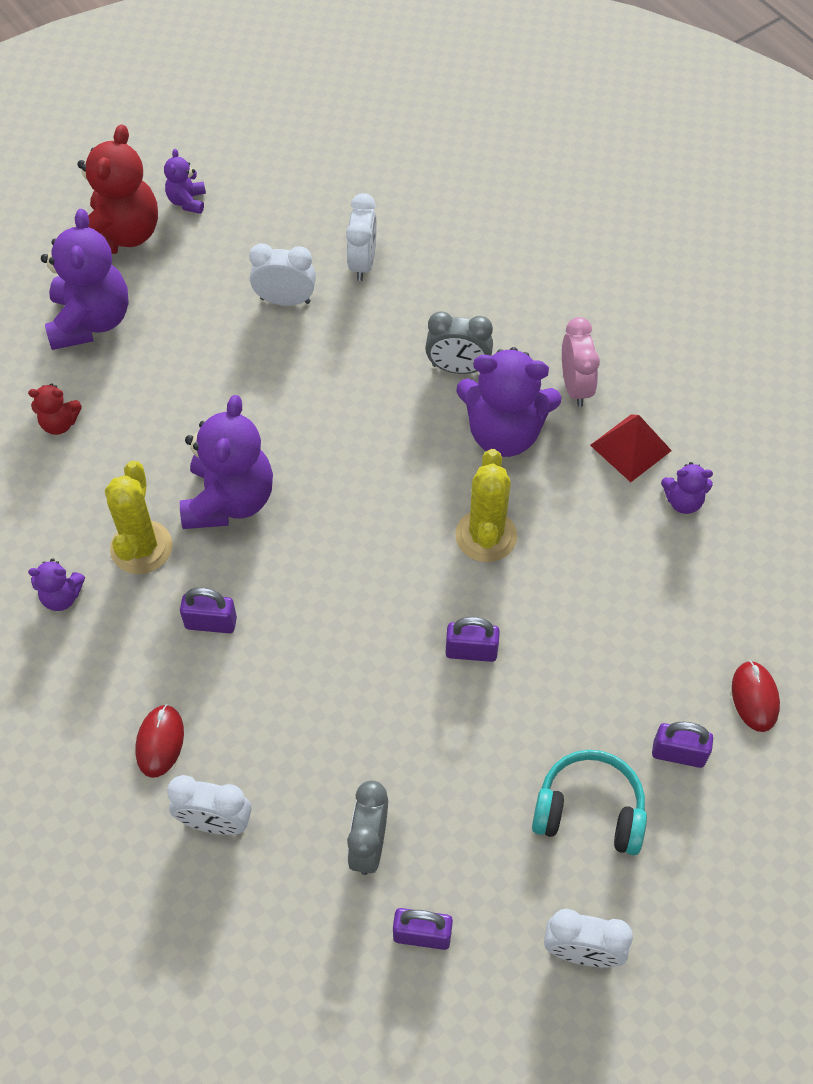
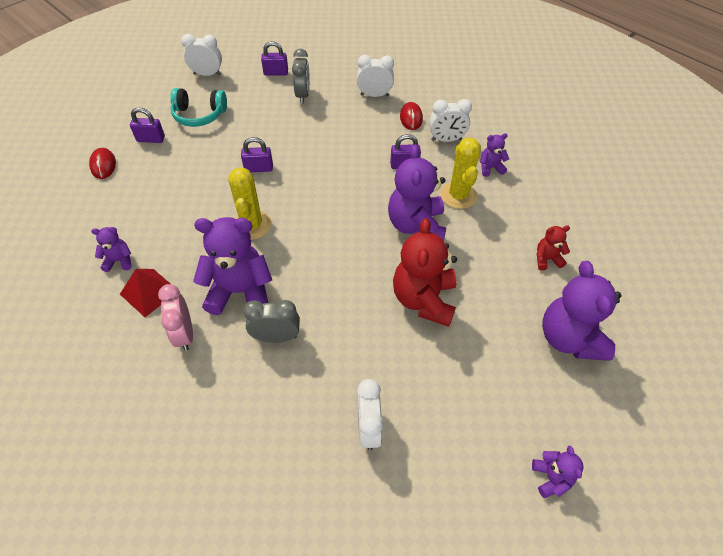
camera: 170 degrees right, 5 degrees down
(122, 235) = (590, 427): red teddy bear -> red teddy bear (424, 300)
(285, 300) = (425, 379): white clock -> white clock (446, 140)

